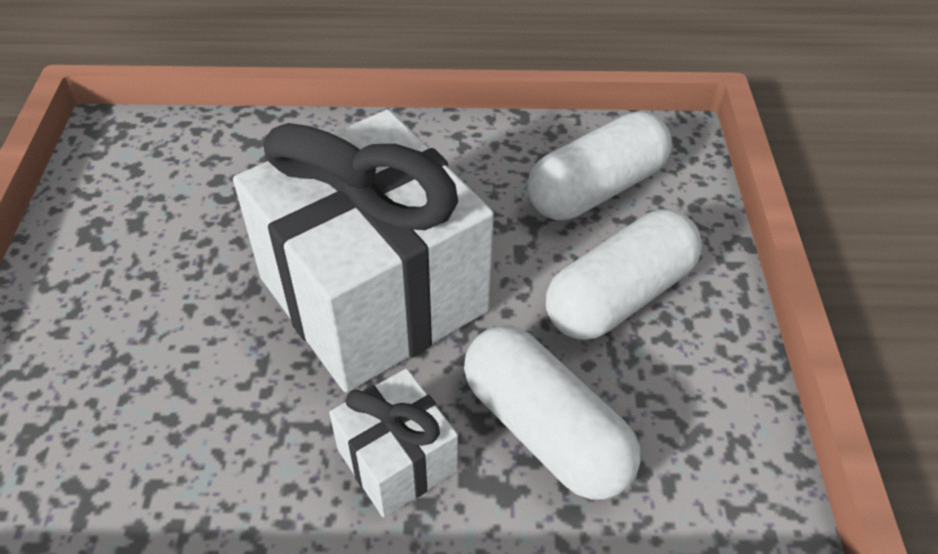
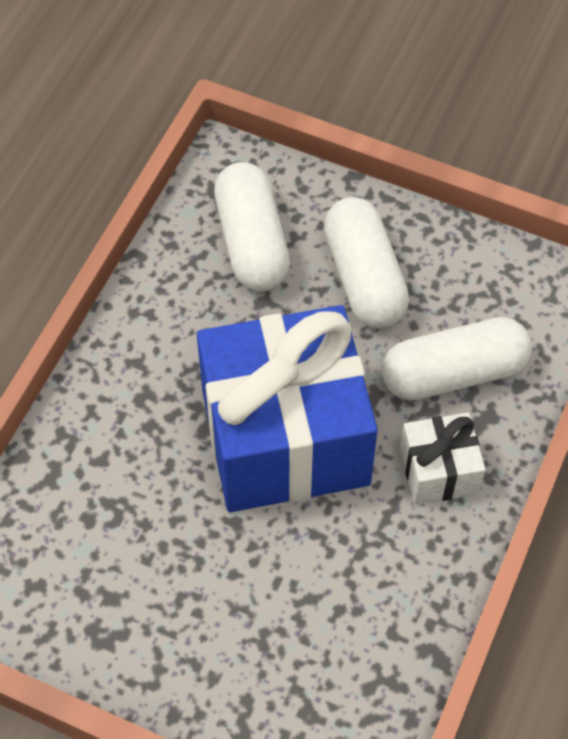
camera: 65 degrees left, 10 degrees up
(373, 294) = (285, 437): white gift -> blue gift

